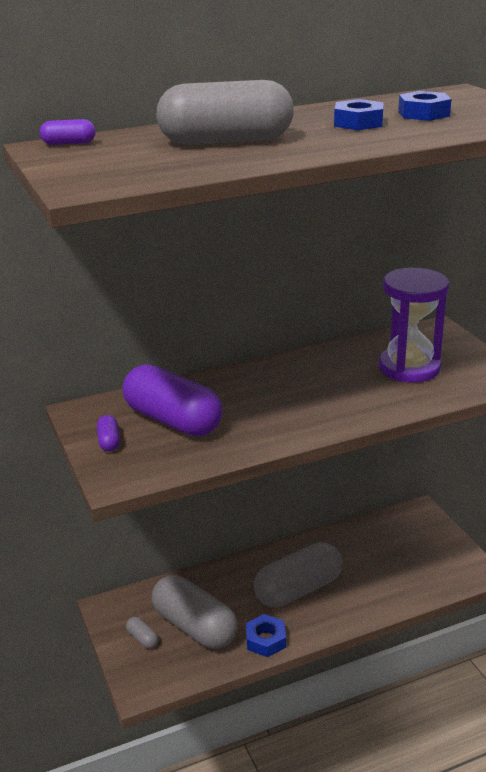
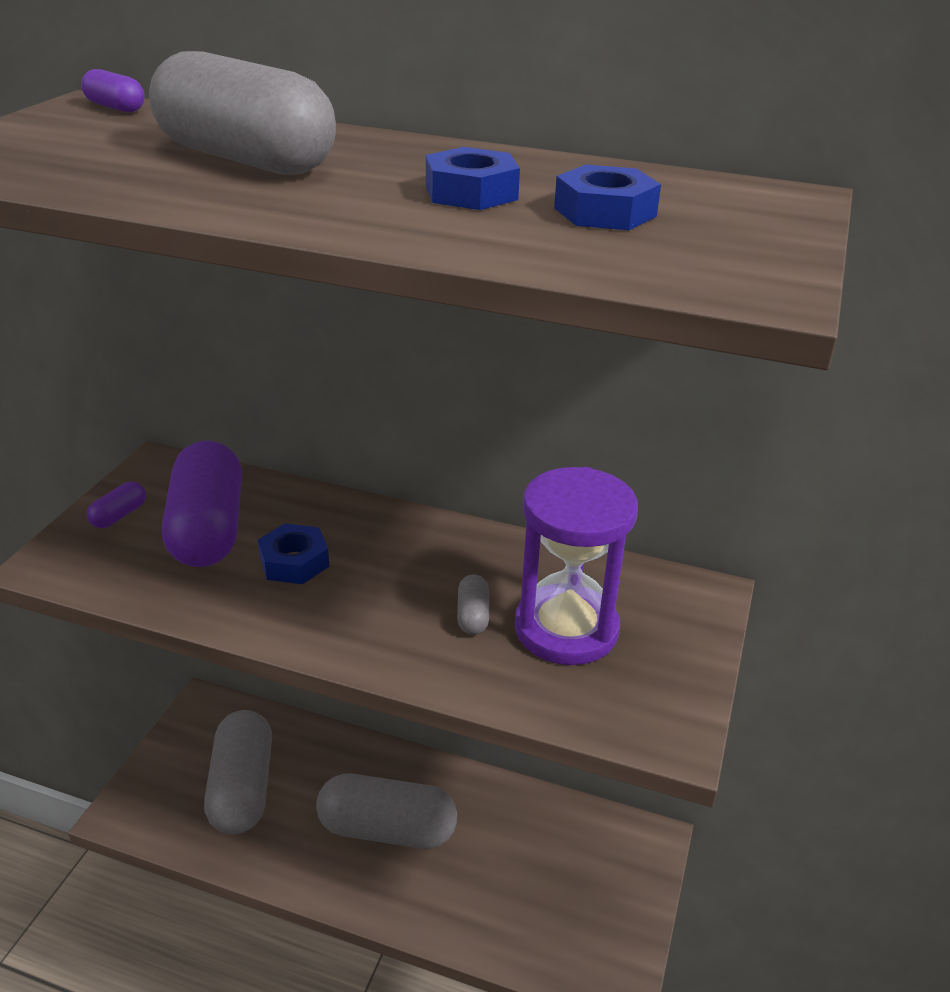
camera: 40 degrees right, 5 degrees up
(142, 638) = (187, 762): grey capsule -> grey capsule (473, 615)
(265, 640) = (281, 860): blue nut -> blue nut (294, 562)

